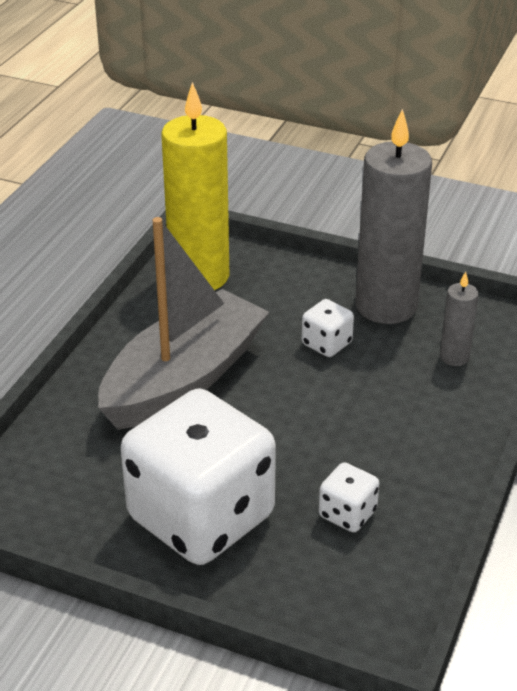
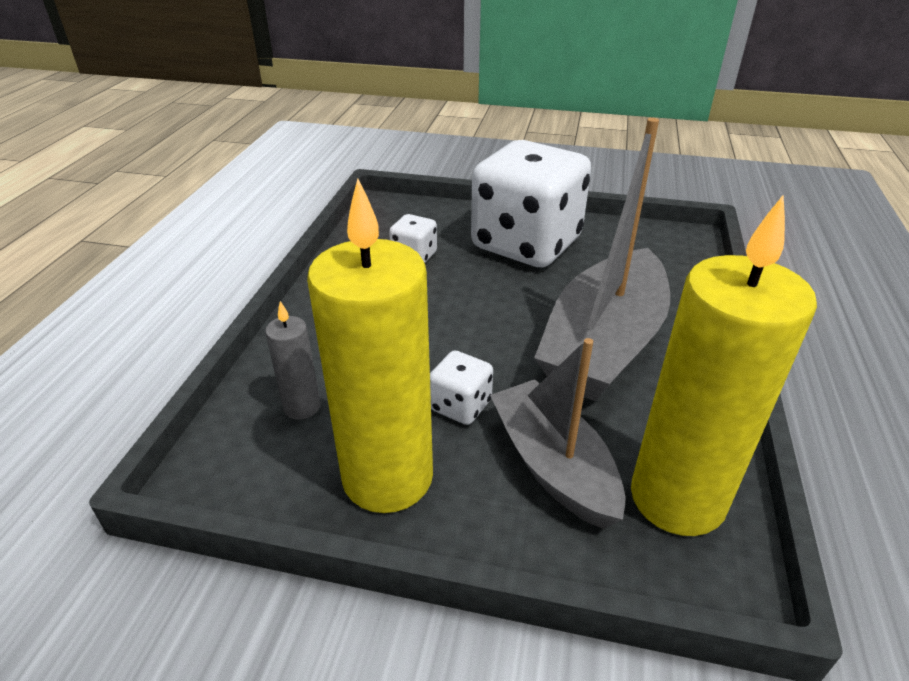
camera: 170 degrees right, 0 degrees up
(271, 300) = (553, 465): none -> grey boat
(386, 306) = (388, 477): grey candle -> yellow candle

